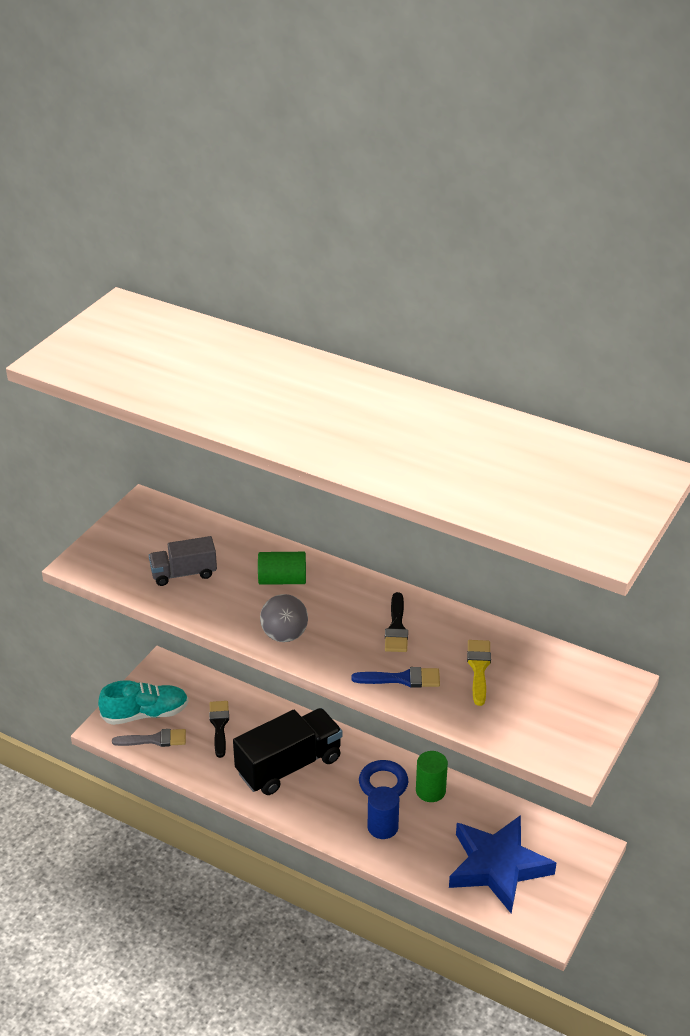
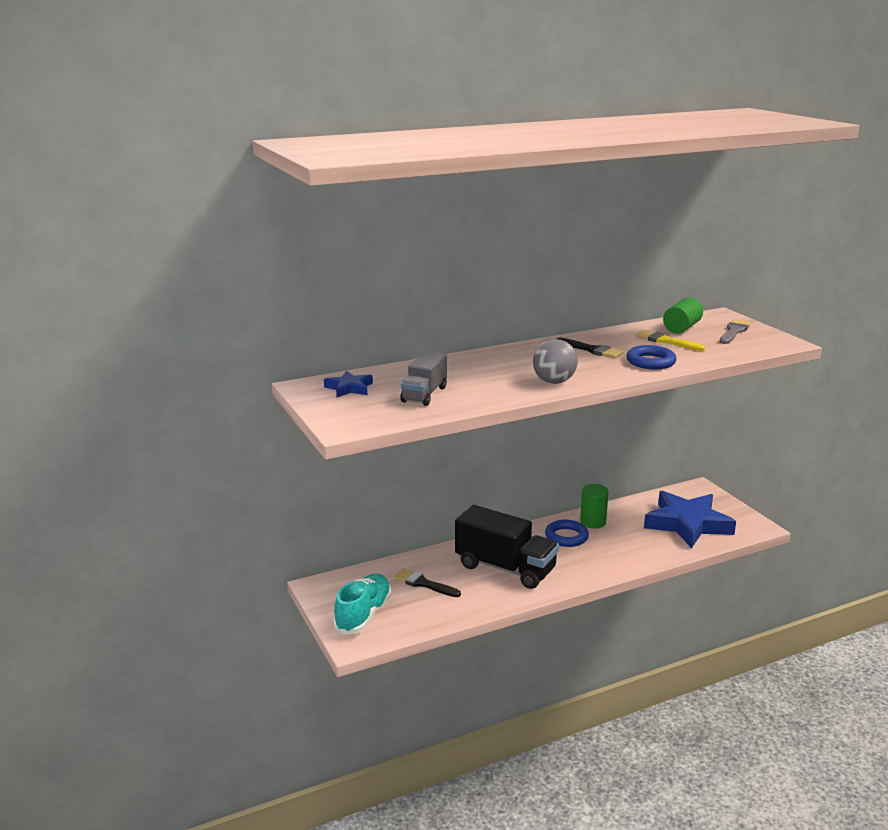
camera: 55 degrees left, 15 degrees down
(154, 740) = (400, 621): grey brush -> grey brush (734, 332)
(161, 528) = (349, 388): none -> blue star
(282, 580) = (486, 367): green cylinder -> green cylinder (681, 328)
(289, 766) = (505, 568): black truck -> black truck turned 120 degrees clockwise
(382, 827) = (609, 552): blue cylinder -> none
(402, 679) = (651, 362): blue brush -> blue ring

